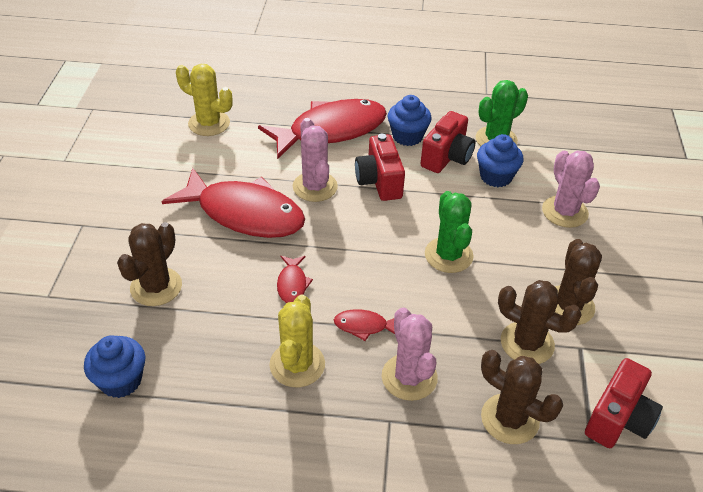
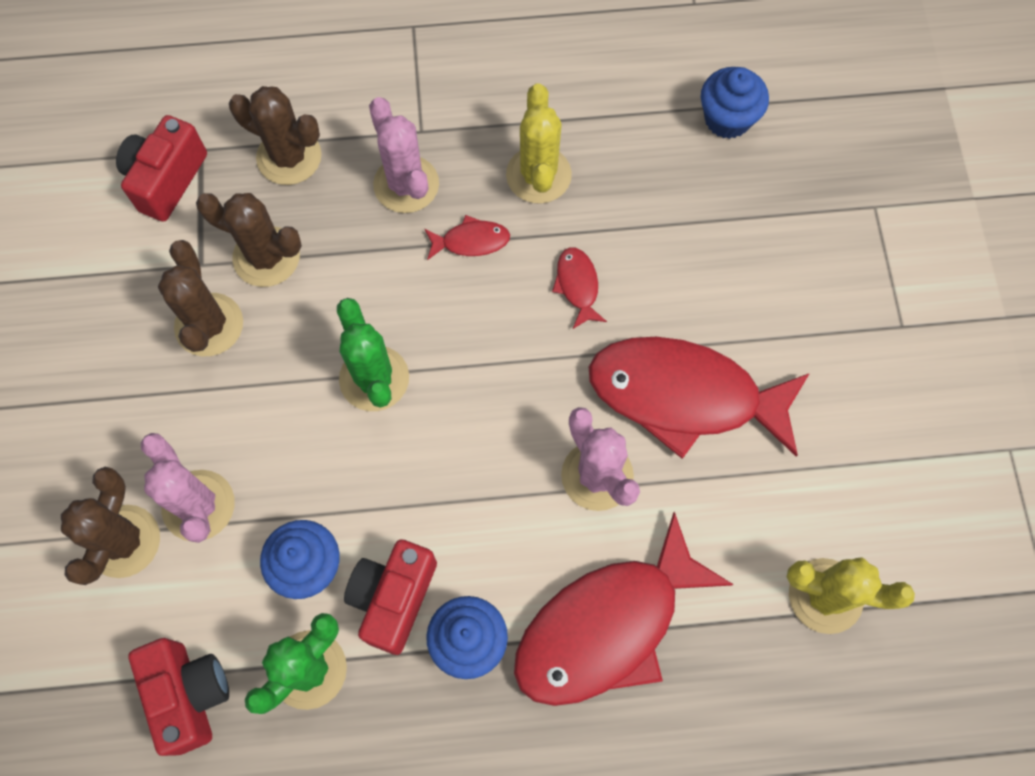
camera: 170 degrees right, 25 degrees up
(156, 287) = (749, 246): brown cactus -> brown cactus (124, 541)
(379, 182) = (498, 510): red camera -> red camera (190, 694)

